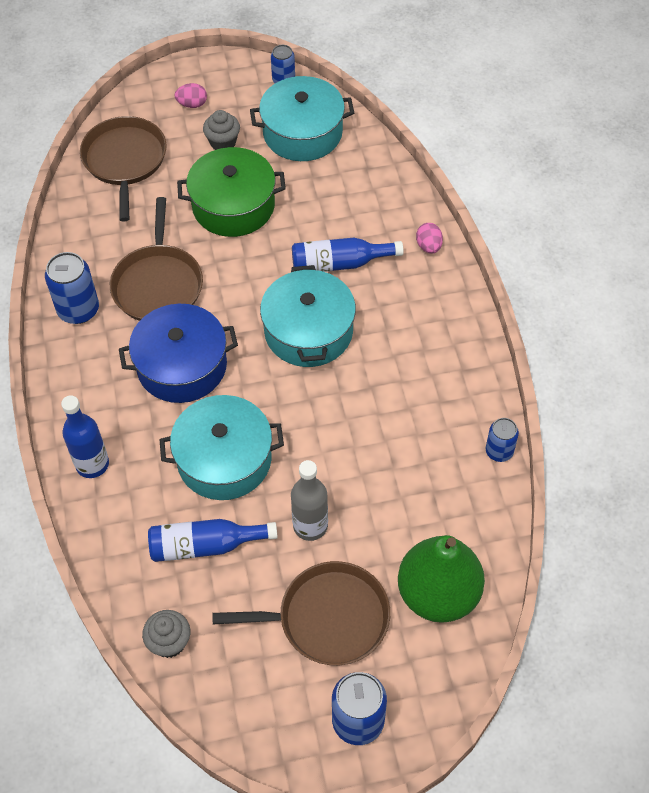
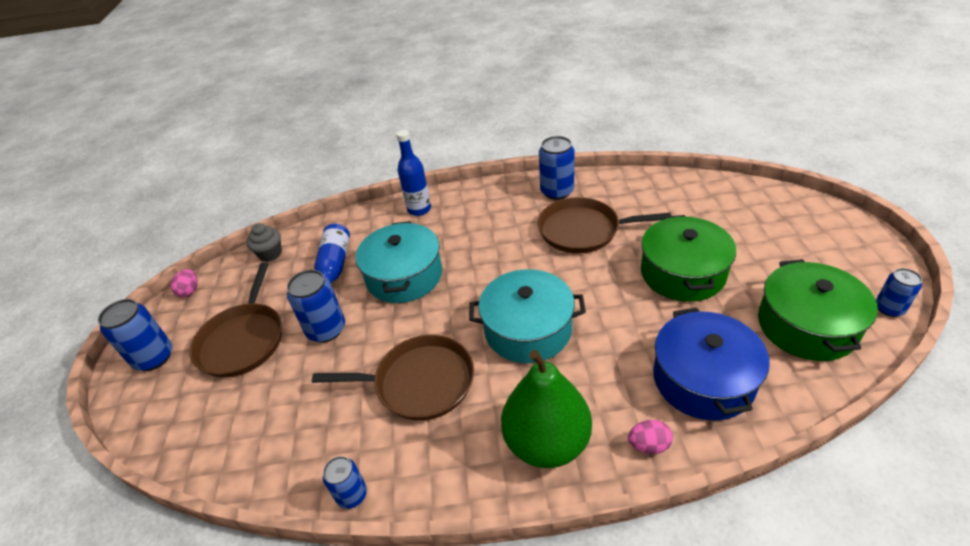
camera: 100 degrees right, 15 degrees down
(125, 161) = (723, 202): brown pan -> brown pan (419, 382)
(182, 366) = (498, 248): blue pot -> blue pot (703, 379)
(192, 104) = (815, 239): pink egg -> pink egg (190, 291)
(223, 143) = (768, 263): grey cupcake -> none
(302, 133) = (806, 325): turquoise pot -> green pot
(310, 526) = (326, 330): grey bottle -> blue can
(339, 263) = (615, 356): blue bottle -> none
(438, 594) = (224, 421): green pear -> green pear (547, 442)

